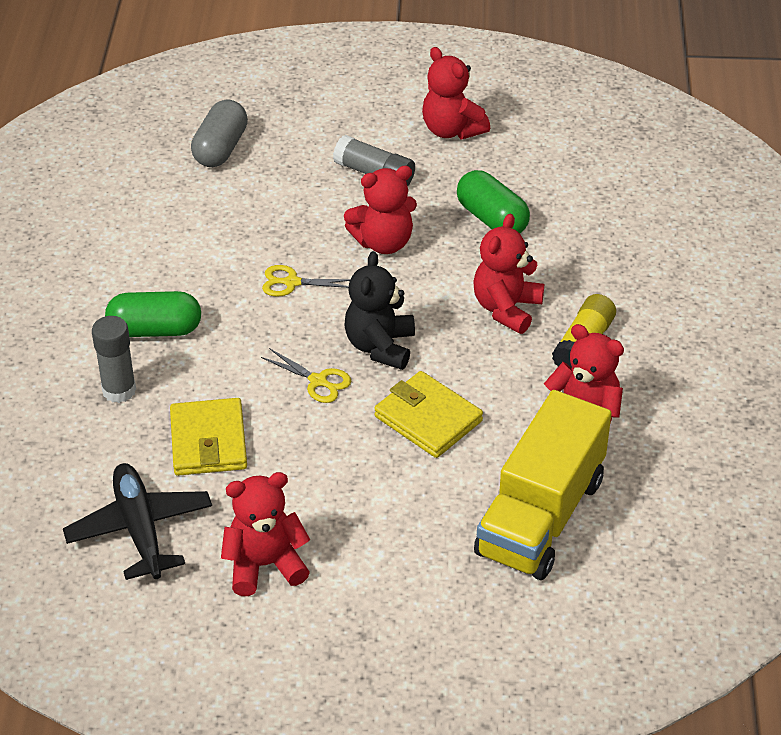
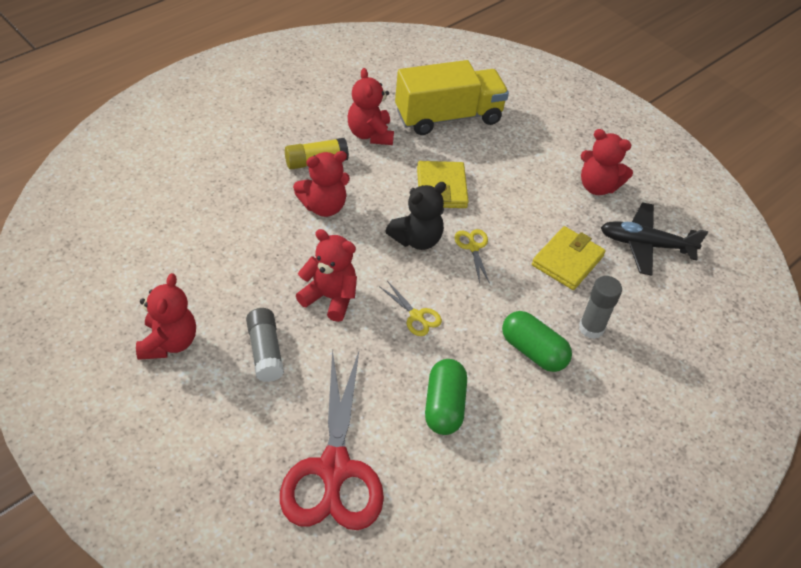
camera: 140 degrees left, 5 degrees up
(140, 529) = (645, 245): black plane -> black plane turned 75 degrees clockwise
(220, 149) = (334, 469): grey capsule -> red scissors
(491, 219) = (249, 260): green capsule -> green capsule (444, 406)

